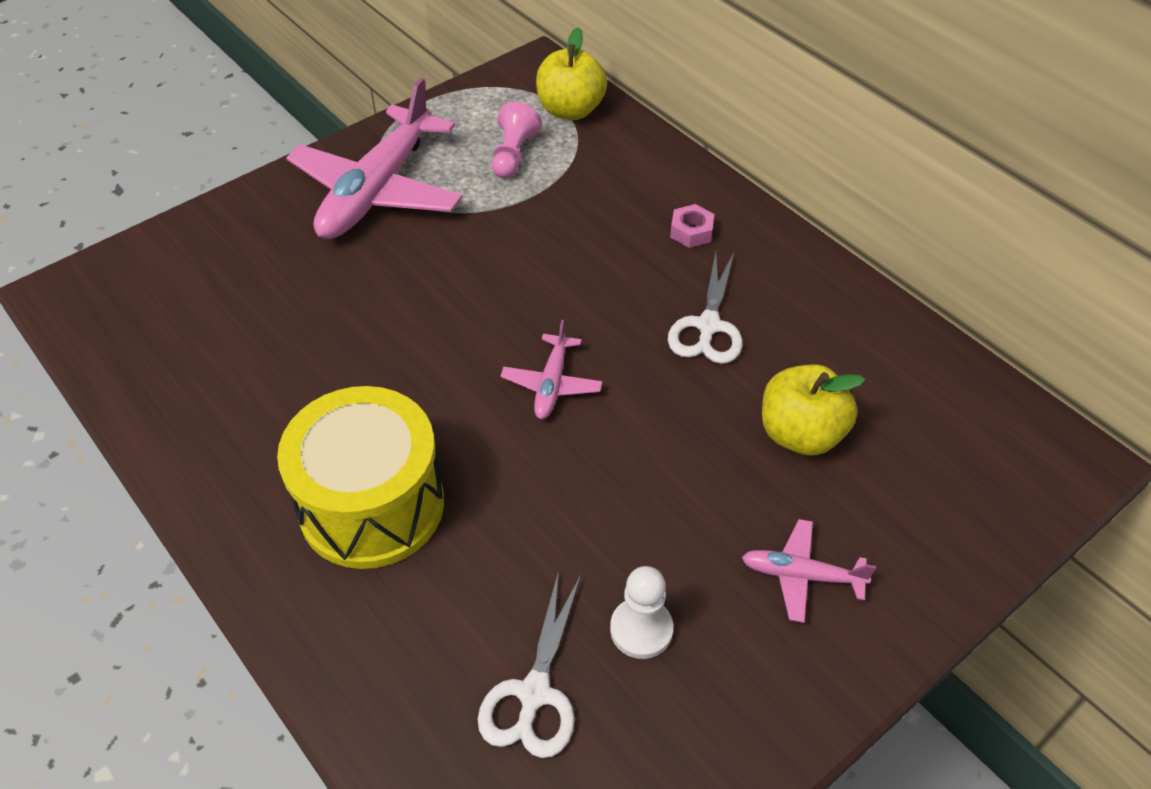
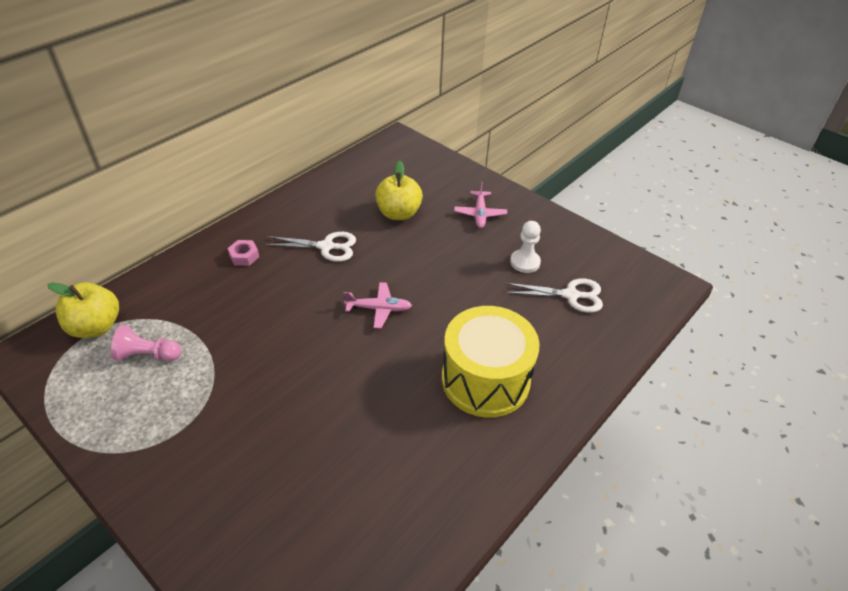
camera: 100 degrees left, 5 degrees down
(377, 190) = (181, 440): pink plane -> none

